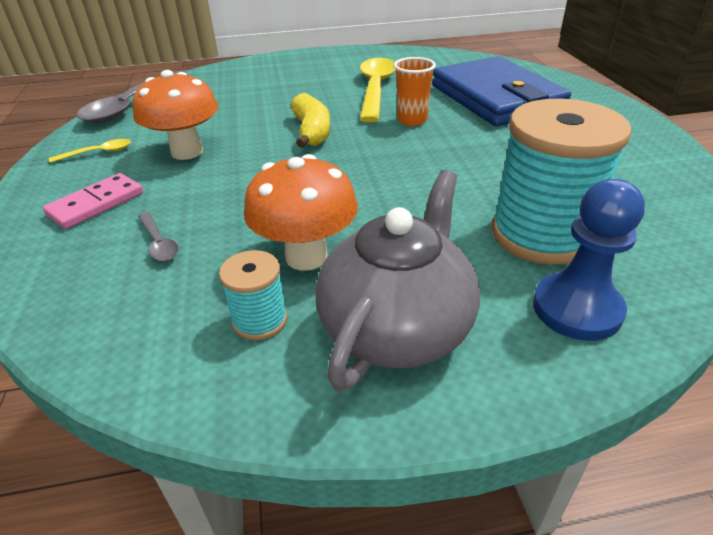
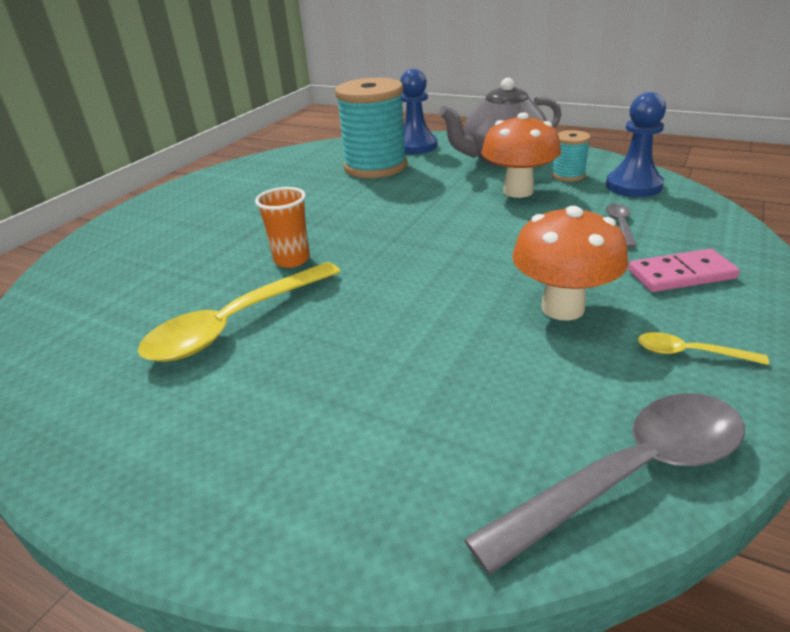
camera: 140 degrees left, 5 degrees down
(151, 329) = (633, 186): none -> blue pawn
(312, 132) = (401, 283): yellow banana -> none
(496, 98) = (173, 255): blue wallet -> none

